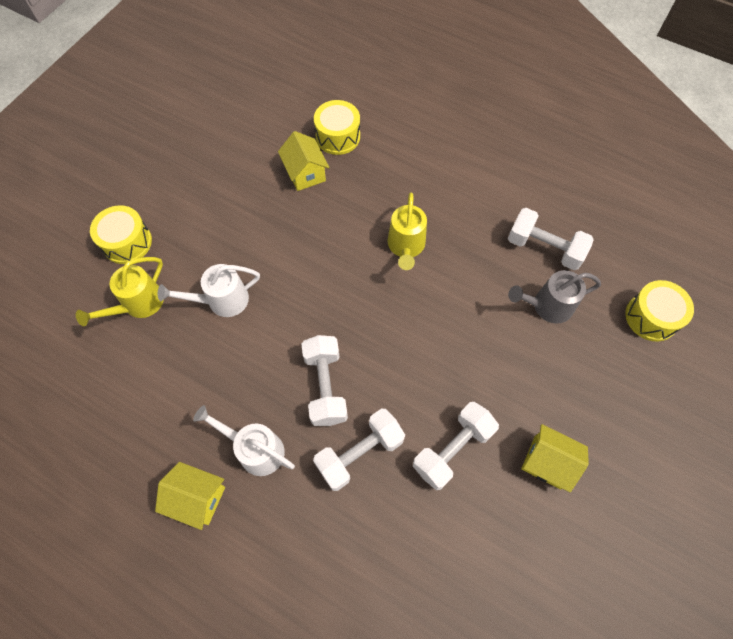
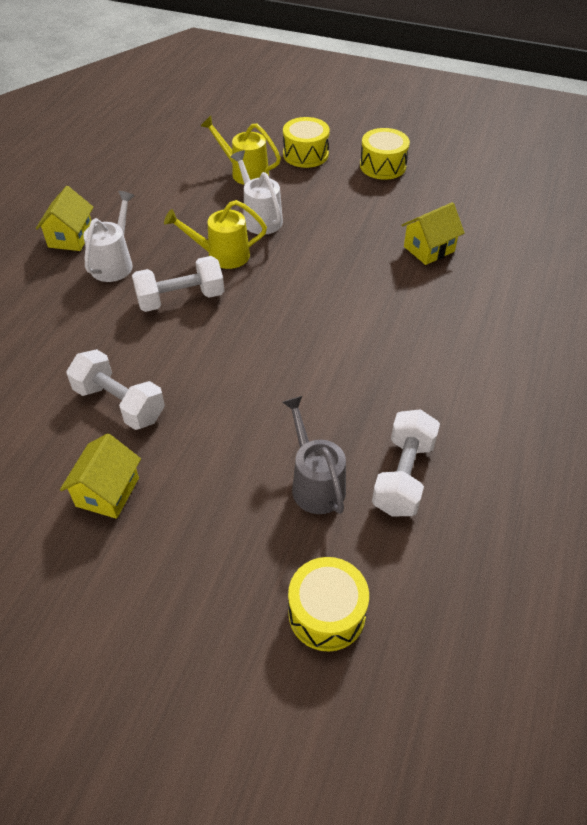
camera: 80 degrees right, 15 degrees down
(338, 136) = (491, 266): yellow drum -> yellow drum (383, 166)
(359, 453) = (113, 332): white dumbbell -> none
(406, 247) = (360, 340): yellow watering can -> yellow watering can (221, 255)

